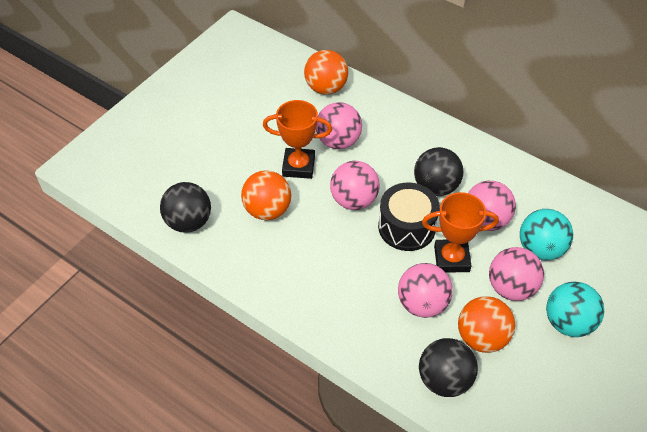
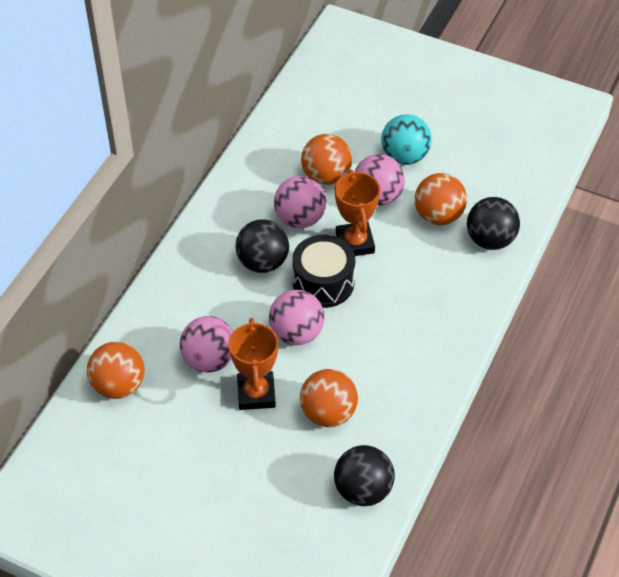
camera: 100 degrees left, 0 degrees up
(422, 304) = (414, 262): pink ball -> none
(540, 249) = (326, 176): turquoise ball -> orange ball

